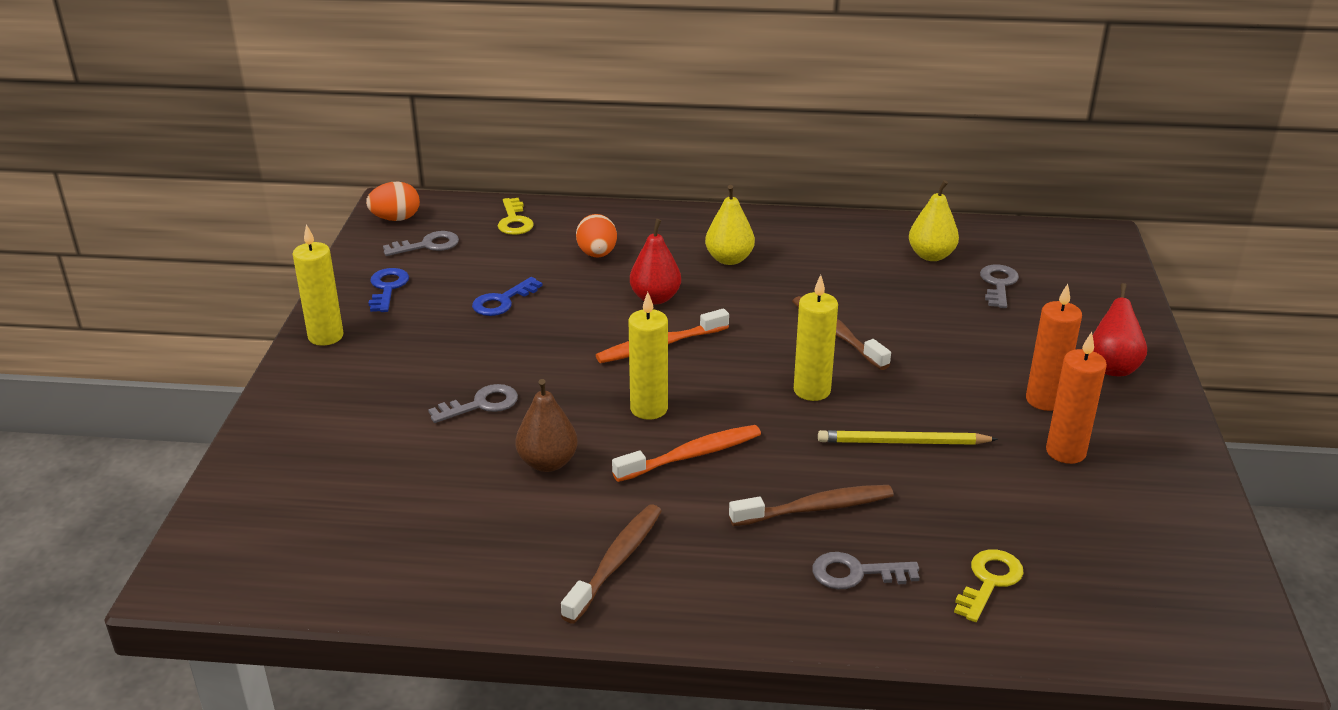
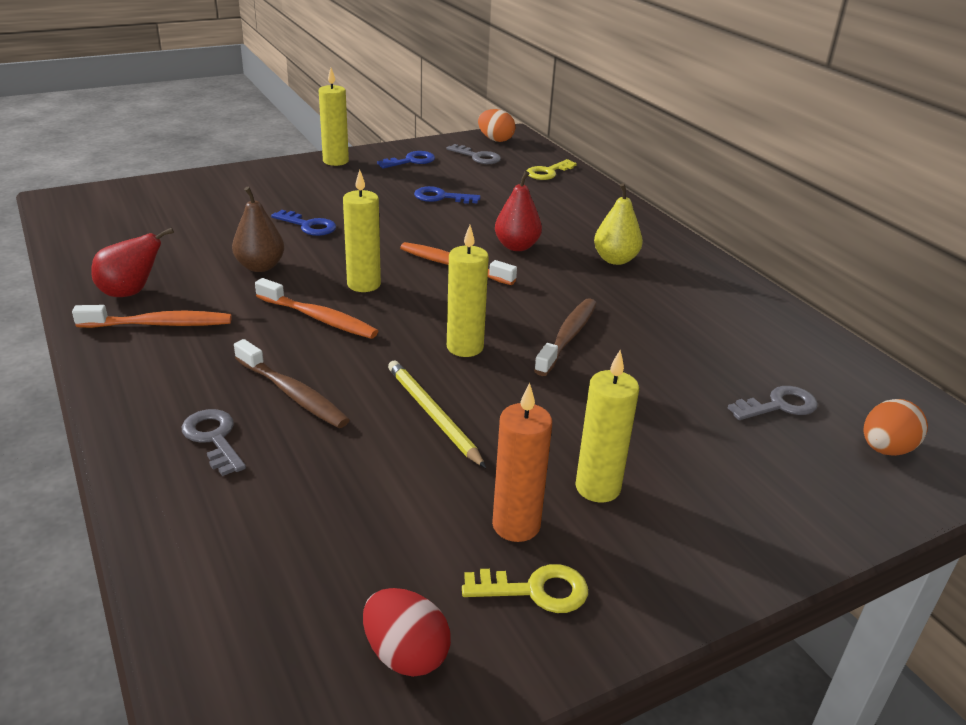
camera: 55 degrees right, 0 degrees up
(482, 404) = (309, 226): grey key -> blue key
(597, 254) = (546, 210): orange egg -> orange egg (885, 449)
(616, 562) = (160, 324): brown toothbrush -> orange toothbrush
(931, 256) = (771, 353): yellow pear -> none
(989, 581) = (251, 522): yellow key -> yellow key (536, 590)
(1044, 400) = (597, 487): orange candle -> yellow candle
(1112, 367) = (721, 524): red pear -> red pear (131, 292)
(1171, 546) = (406, 654): none -> red egg

